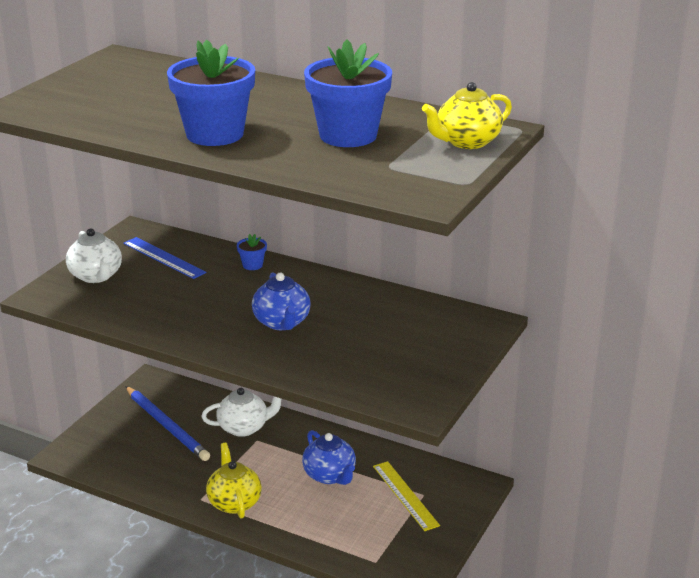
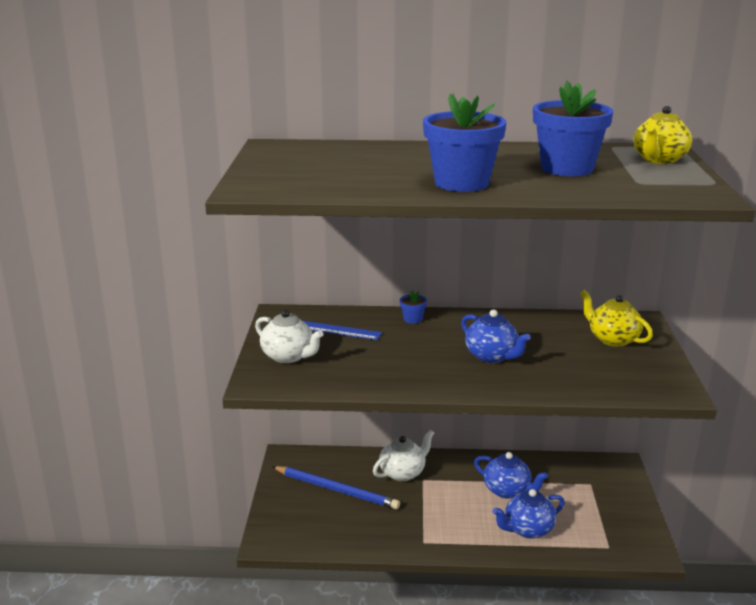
camera: 25 degrees left, 5 degrees down
(234, 502) = (453, 536): yellow teapot -> yellow teapot (612, 339)
(311, 519) = (527, 529): none -> blue teapot
(405, 495) = (578, 488): yellow ruler -> none

